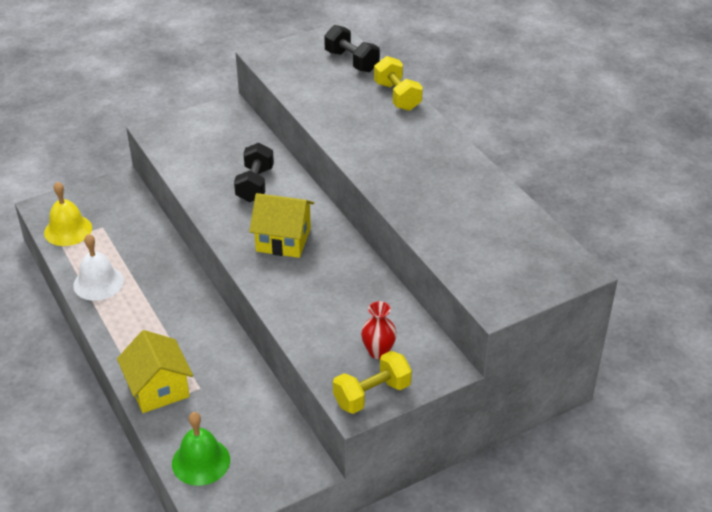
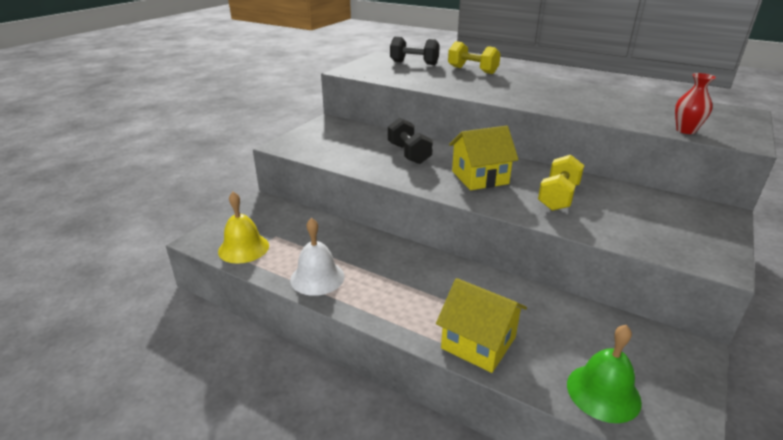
camera: 30 degrees left, 10 degrees down
(372, 395) = (713, 250): yellow dumbbell -> yellow dumbbell (558, 197)
(378, 352) = (664, 220): red vase -> red vase (685, 130)

